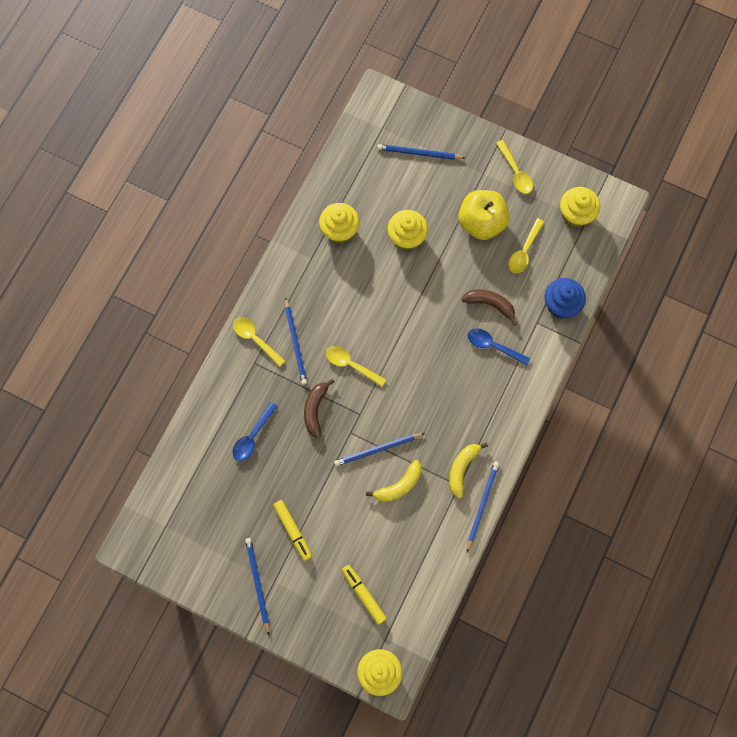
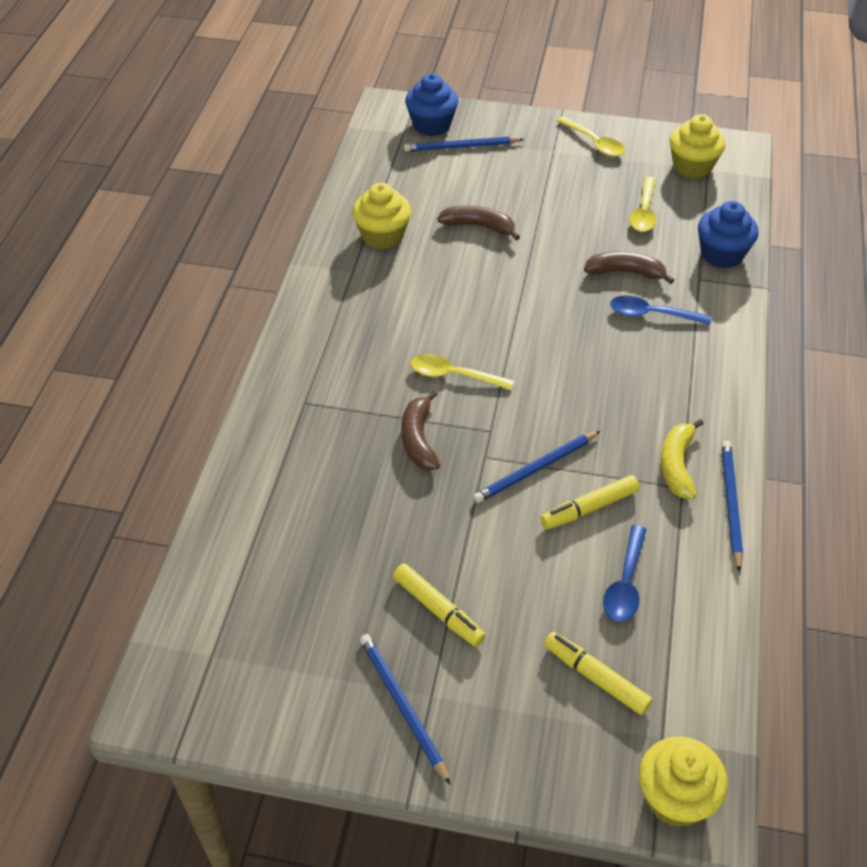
camera: 15 degrees left, 25 degrees down
(252, 436) = (329, 494): blue spoon -> blue spoon (625, 583)
(255, 339) = (297, 374): yellow spoon -> none
(295, 343) = (360, 367): blue pencil -> none
(399, 486) = (589, 508): yellow banana -> yellow marker
(405, 124) = (431, 125): none -> blue cupcake
(407, 237) = (479, 226): yellow cupcake -> brown banana
(481, 223) = (573, 195): yellow apple -> none

